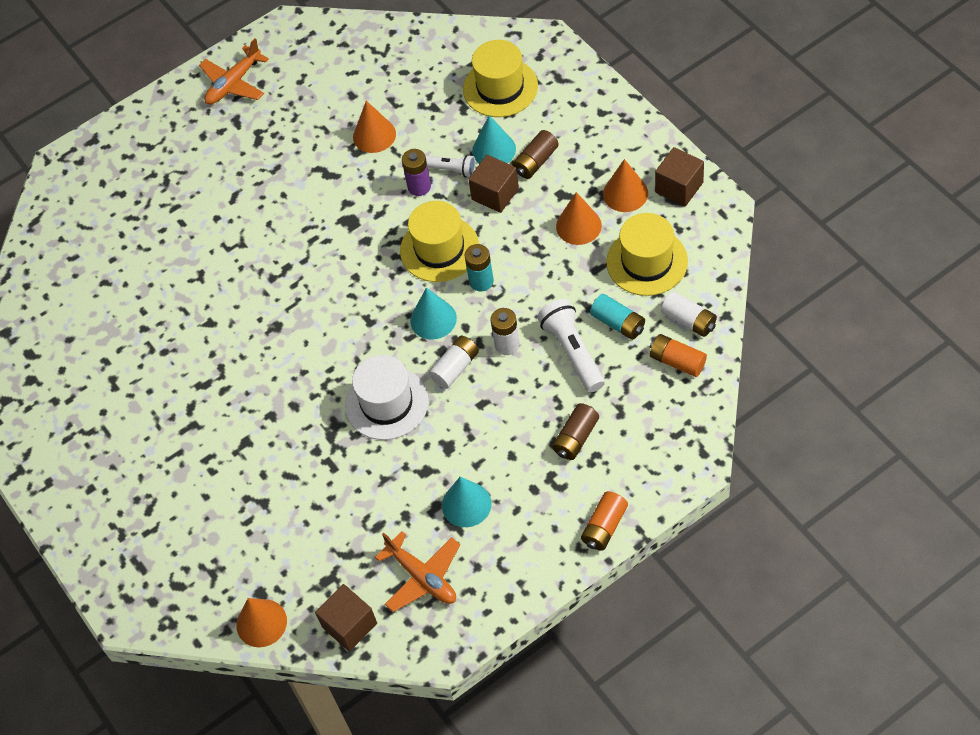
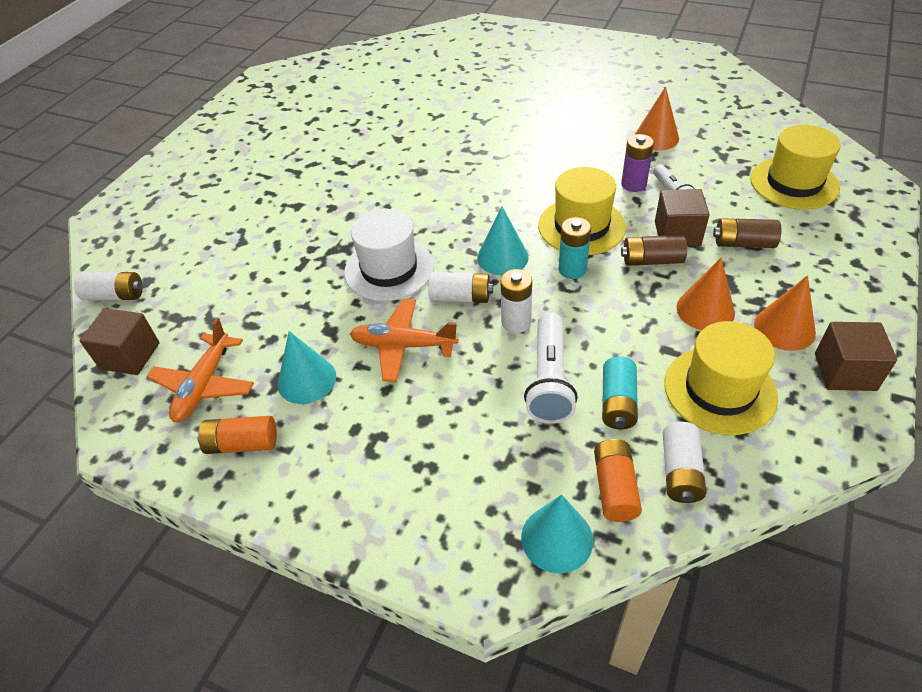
camera: 55 degrees right, 10 degrees down
(234, 83) = (623, 55): orange plane -> orange plane (403, 345)
(261, 623) = (115, 295): orange cone -> white battery
(494, 150) = (723, 210): turquoise cone -> turquoise cone (557, 538)
(573, 352) = (549, 379): white flashlight -> white flashlight turned 150 degrees clockwise
(576, 438) = (442, 436): brown battery -> brown battery (651, 260)
(604, 527) = (338, 524): orange battery -> orange battery (242, 444)

